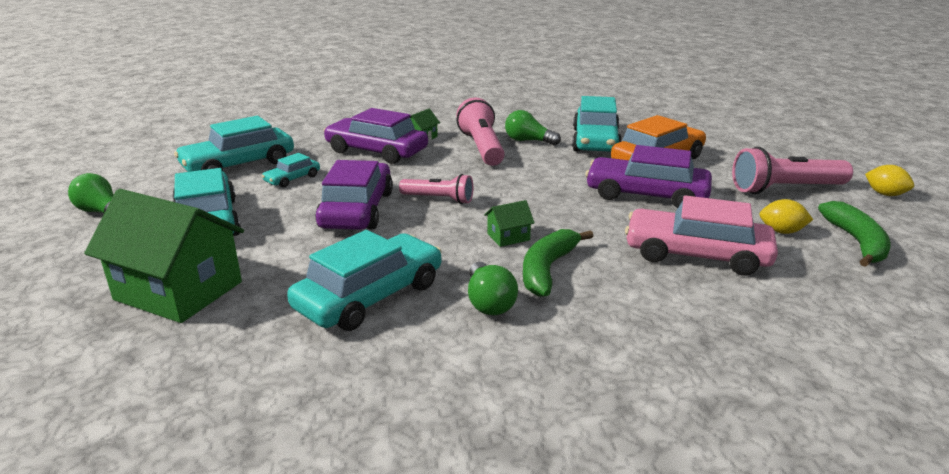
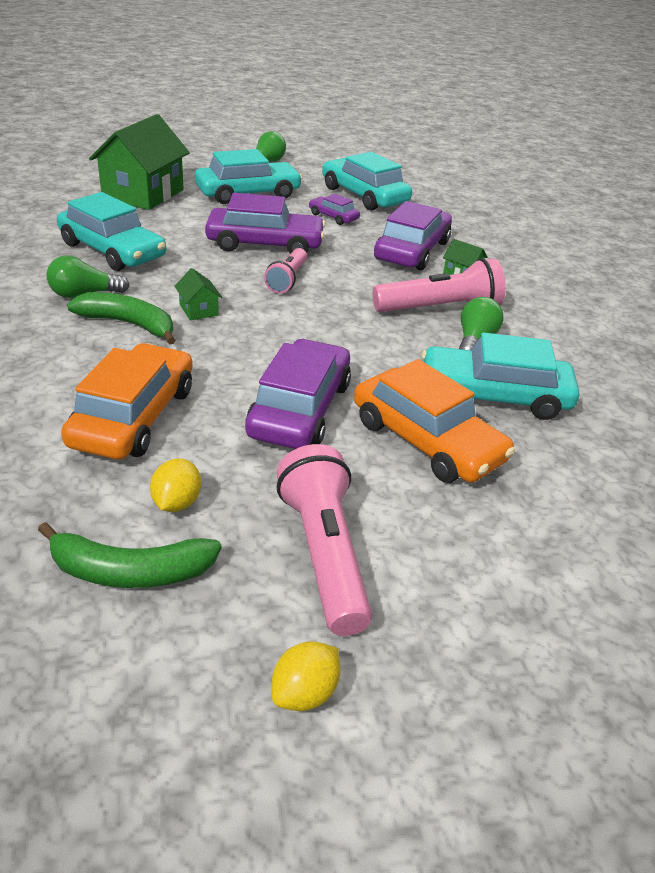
camera: 85 degrees right, 10 degrees up
(292, 179) = (333, 217): turquoise car -> purple car
(696, 254) = (134, 416): pink car -> orange car

